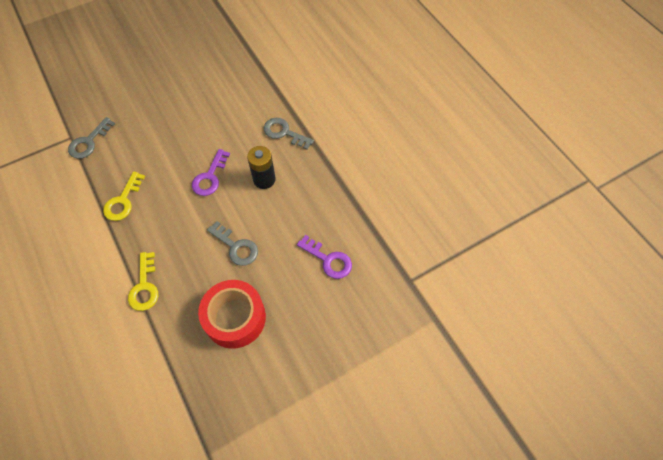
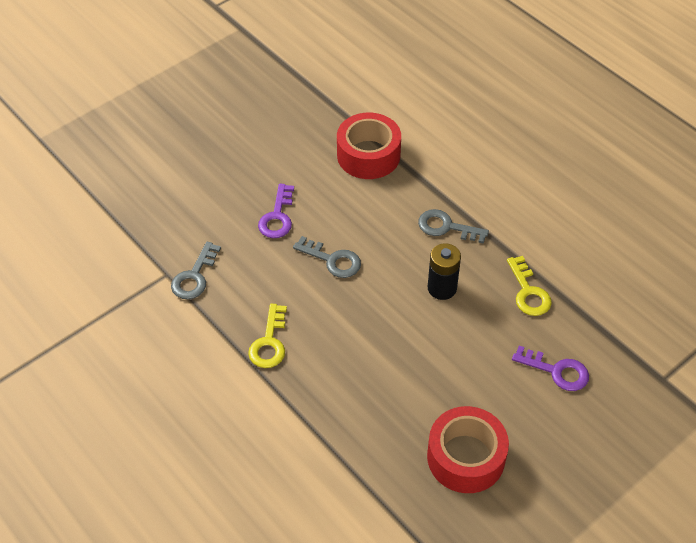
camera: 10 degrees left, 10 degrees down
(144, 287) = (338, 440): yellow key -> yellow key (528, 292)
(210, 177) = (371, 296): purple key -> purple key (277, 217)
(236, 247) = (436, 374): grey key -> grey key (333, 260)
(246, 70) = (368, 155): none -> red tape

